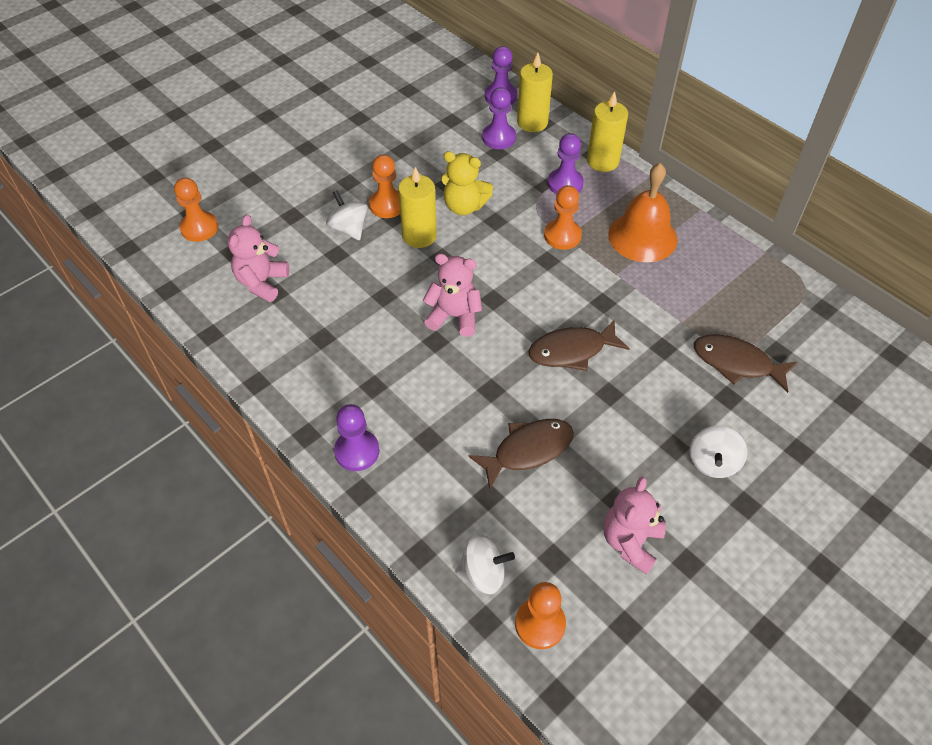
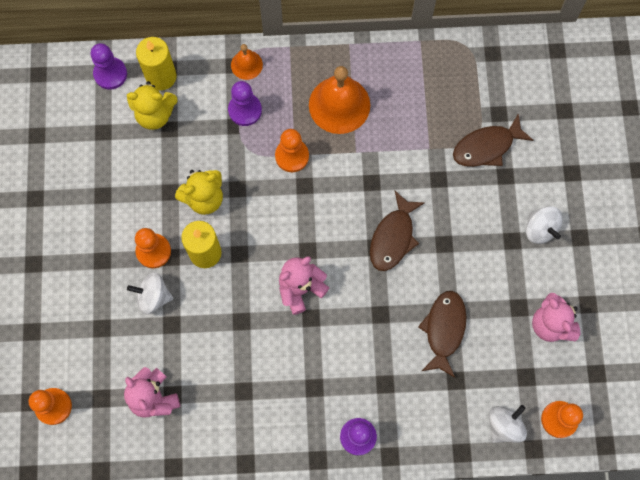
camera: 50 degrees left, 20 degrees up
(499, 138) = (155, 114): purple pawn -> yellow teddy bear
(602, 161) = (246, 65): yellow candle -> orange bell

